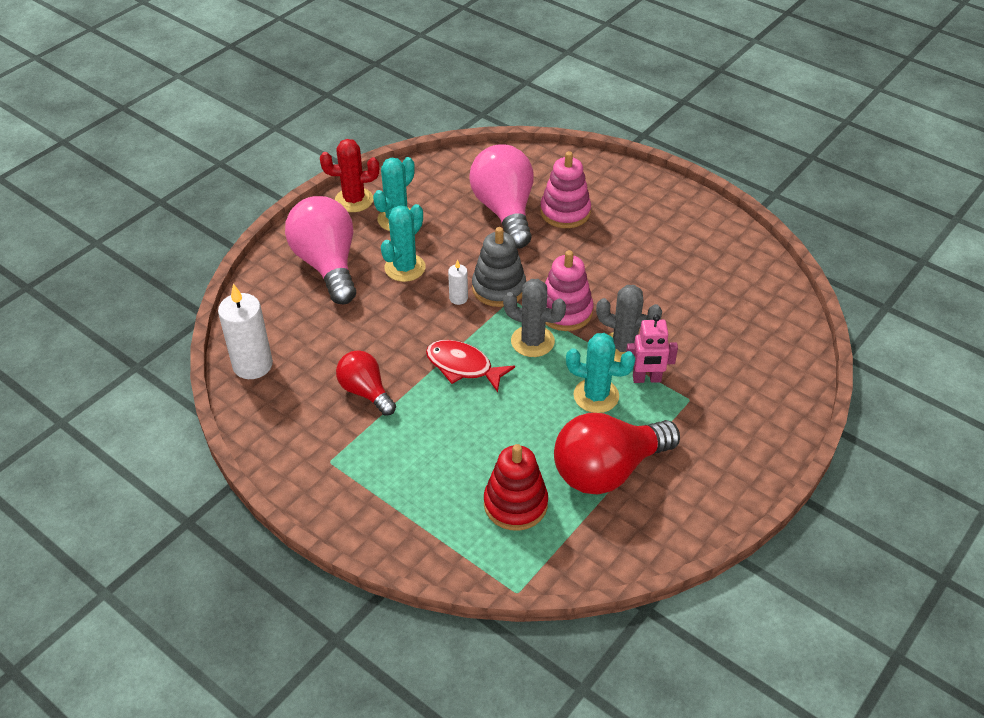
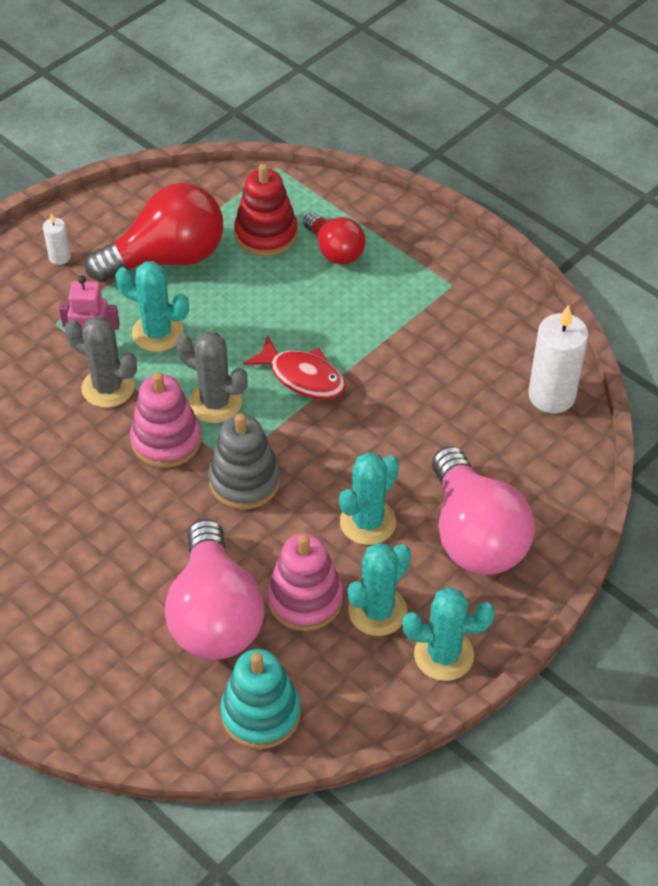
camera: 175 degrees left, 5 degrees up
(354, 200) = (443, 655): red cactus -> turquoise cactus
(365, 392) = (416, 354): red light bulb -> red light bulb (335, 251)
(458, 298) = (299, 469): white candle -> white candle (60, 257)
(467, 168) = (261, 713): none -> turquoise stacking toy
(565, 212) = (125, 606): pink stacking toy -> pink stacking toy (305, 599)

